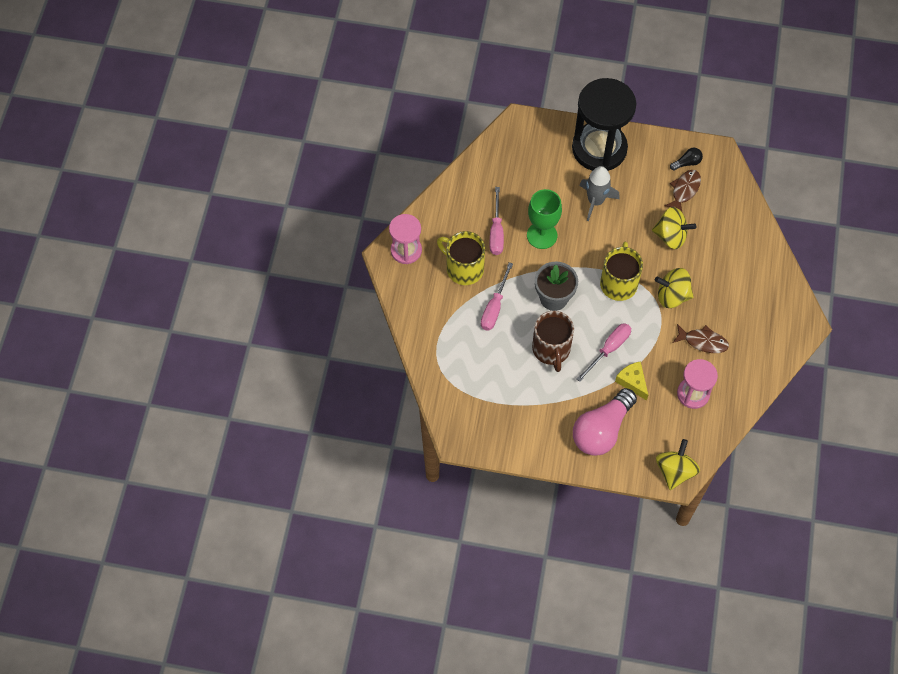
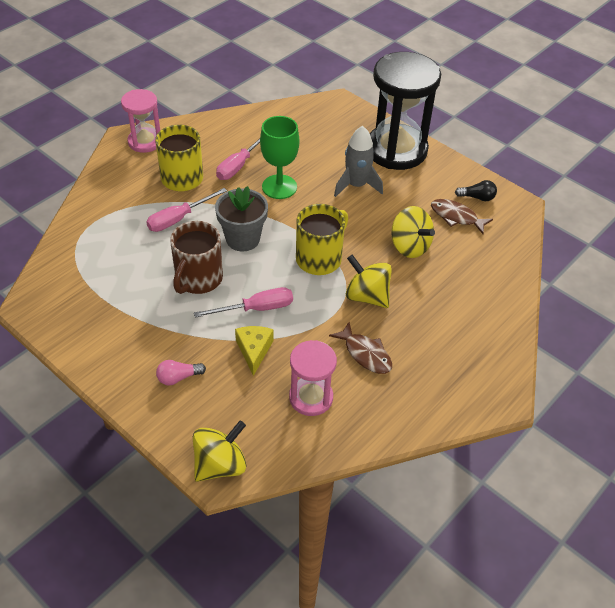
camera: 30 degrees right, 15 degrees down
(601, 430) = (178, 377): pink light bulb -> pink light bulb, size x0.43
(684, 190) = (456, 217): brown fish -> brown fish turned 120 degrees counterclockwise

